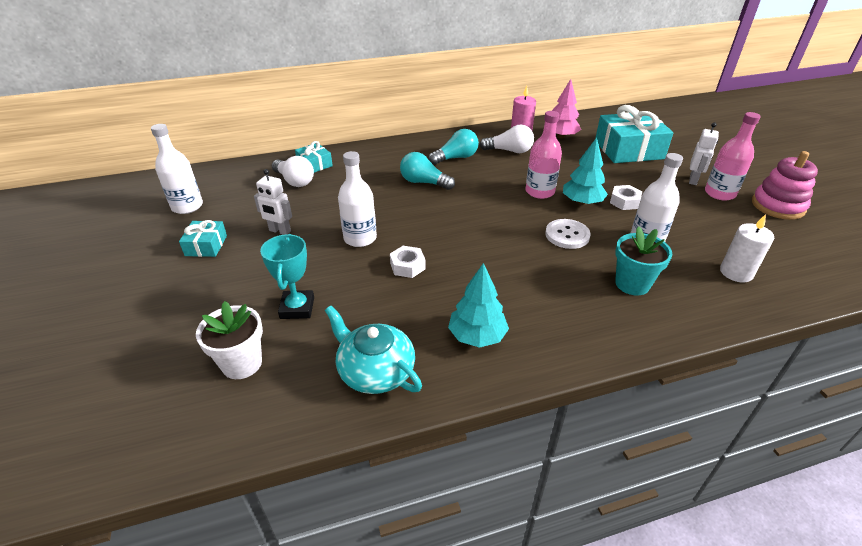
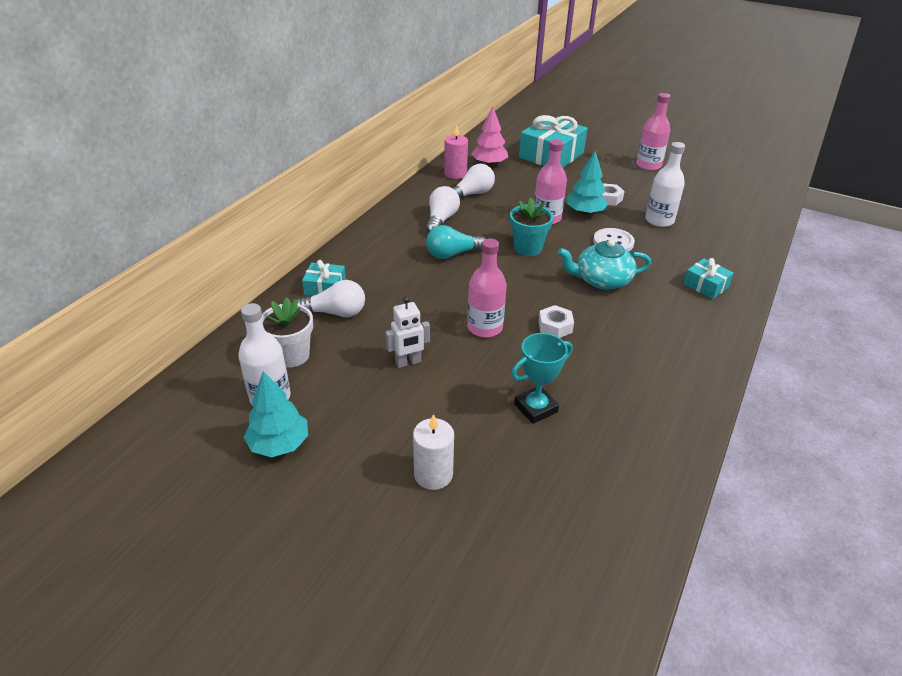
camera: 45 degrees left, 0 degrees up
(206, 245) = (365, 416): turquoise gift -> turquoise gift (705, 285)
(242, 363) = (571, 472): white flower pot -> white flower pot (292, 355)
(297, 308) = (536, 408): turquoise trophy -> turquoise trophy turned 75 degrees counterclockwise
(360, 238) = (485, 327): white bottle -> pink bottle
(375, 371) = (657, 408): turquoise teapot -> turquoise teapot (601, 280)
(456, 158) = (441, 220): turquoise light bulb -> white light bulb
(477, 336) = (672, 343): turquoise tree -> turquoise tree (279, 444)
(632, 284) = (694, 255): turquoise flower pot -> turquoise flower pot (528, 248)
(693, 180) = (622, 162): white robot -> none
(736, 272) = (728, 216): white candle -> white candle (433, 474)
(777, 206) = (687, 159): pink stacking toy -> none

